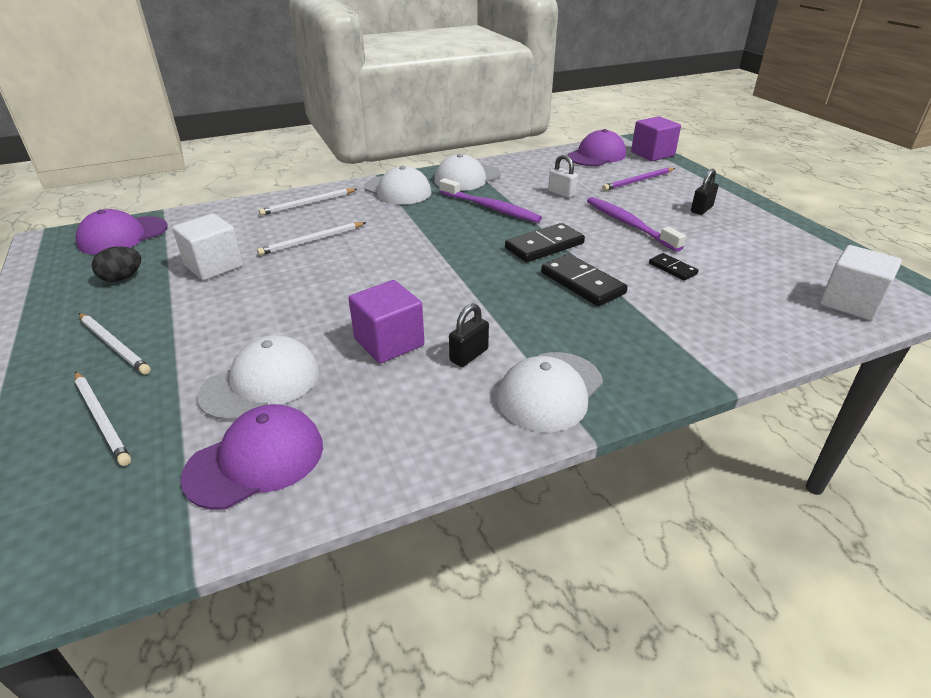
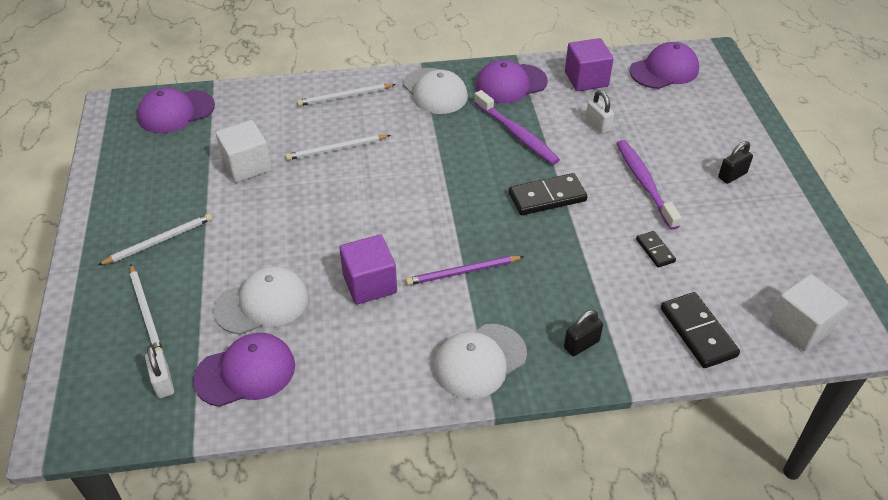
camera: 15 degrees right, 10 degrees up
(114, 345) = (159, 241): white pencil -> white pencil turned 90 degrees counterclockwise
(122, 278) = (171, 166): black egg -> none
(135, 497) = (163, 383): none -> white padlock
(467, 178) = (511, 84): white cap -> purple cap
(469, 355) = (429, 311): black padlock -> black padlock (581, 344)
(582, 283) = (561, 251): black domino -> black domino (698, 332)
(638, 181) = (688, 120): purple pencil -> purple pencil (462, 272)
(652, 154) = (729, 78): purple cube -> purple cube (586, 79)

